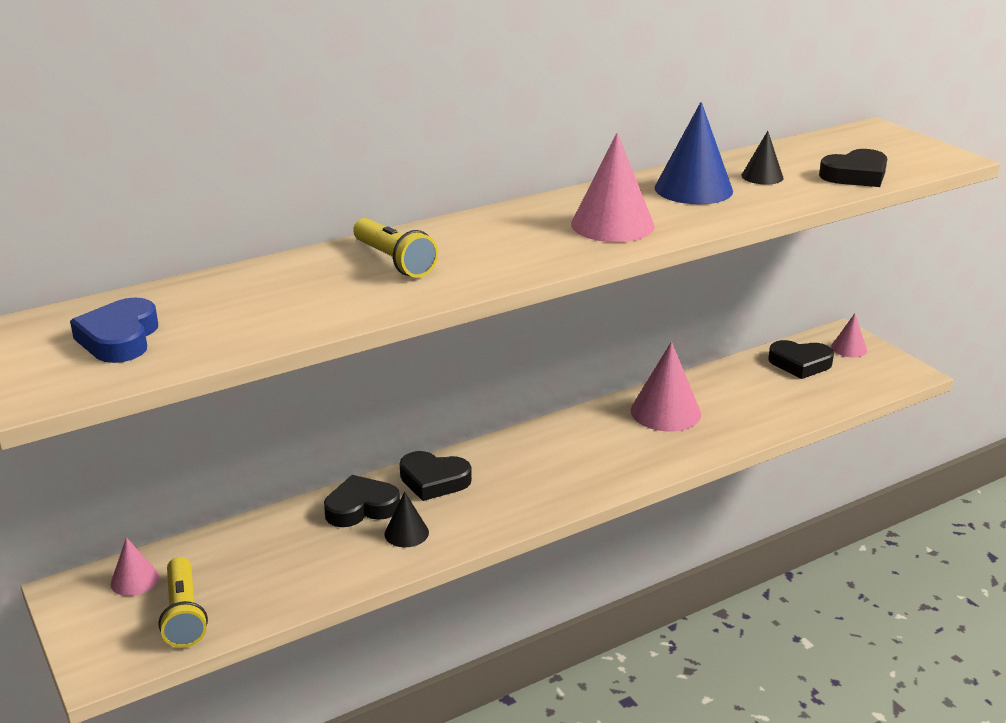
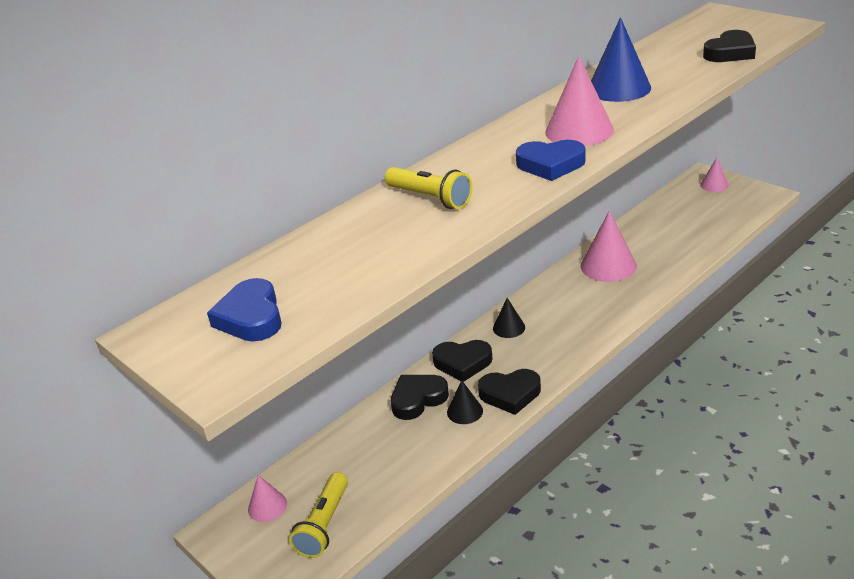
camera: 10 degrees left, 5 degrees up
(184, 615) = (324, 525): yellow flashlight -> yellow flashlight turned 45 degrees clockwise
(552, 253) = (550, 165): none -> blue heart
(762, 176) = (662, 67): black cone -> black cone (509, 327)
(800, 363) = (685, 205): black heart -> black heart (510, 394)

